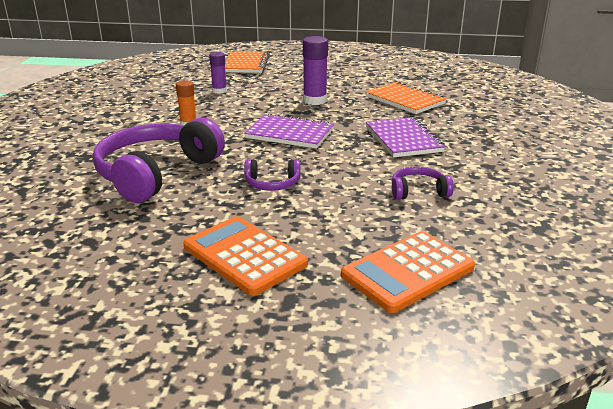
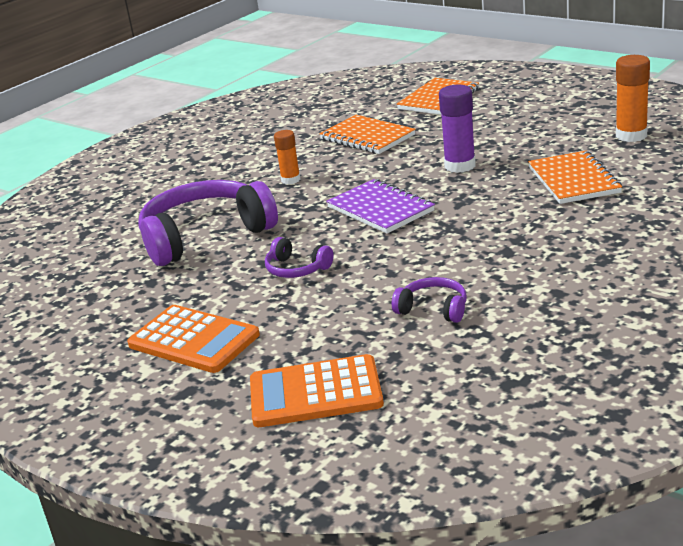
camera: 35 degrees right, 0 degrees up
(219, 91) = (367, 137): purple glue stick -> orange notebook
(244, 256) = (194, 340): orange calculator -> orange calculator turned 135 degrees clockwise
(403, 139) = (500, 238): purple notebook -> none
(406, 73) = (631, 135): none -> orange glue stick

